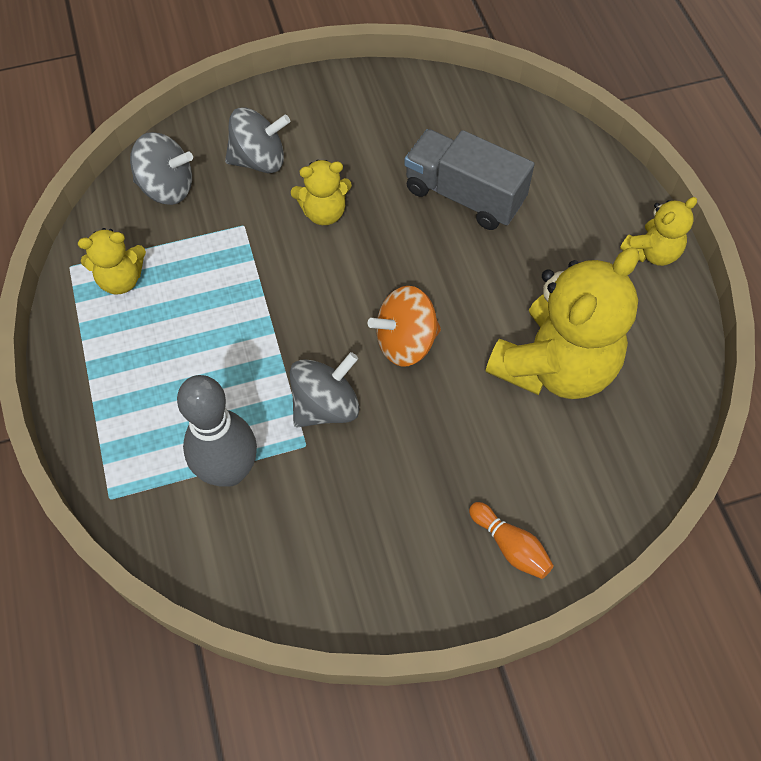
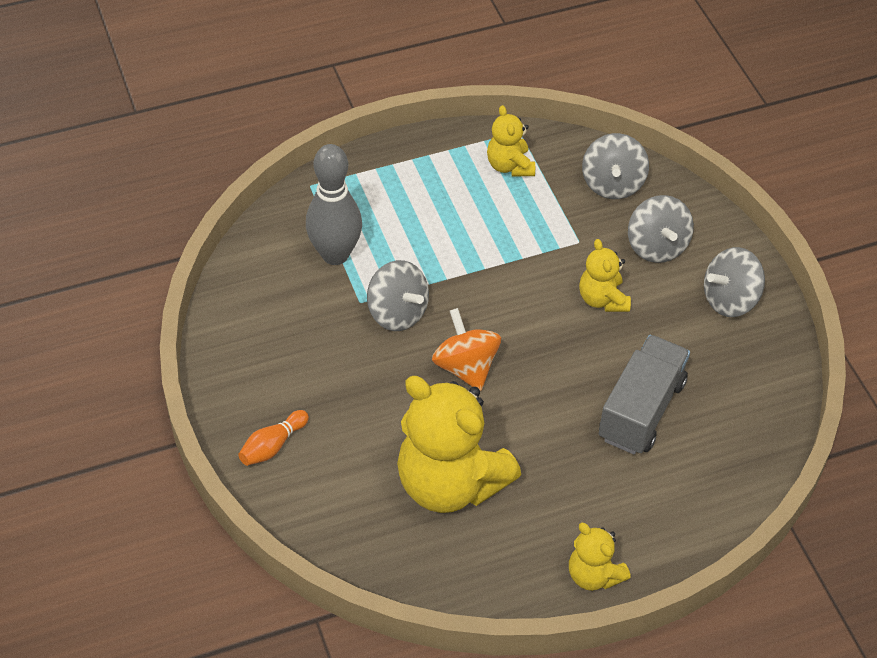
camera: 85 degrees right, 10 degrees down
(334, 112) = (730, 299): none -> grey spinning top

